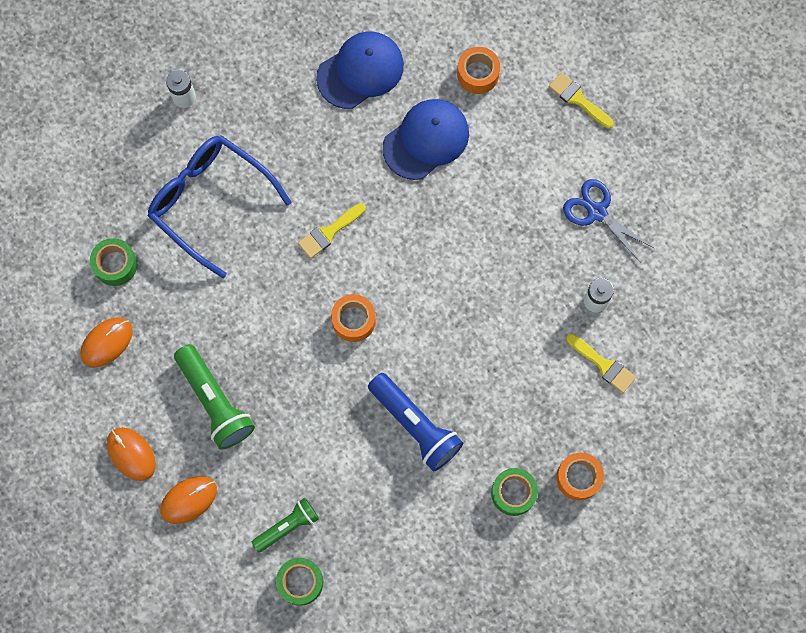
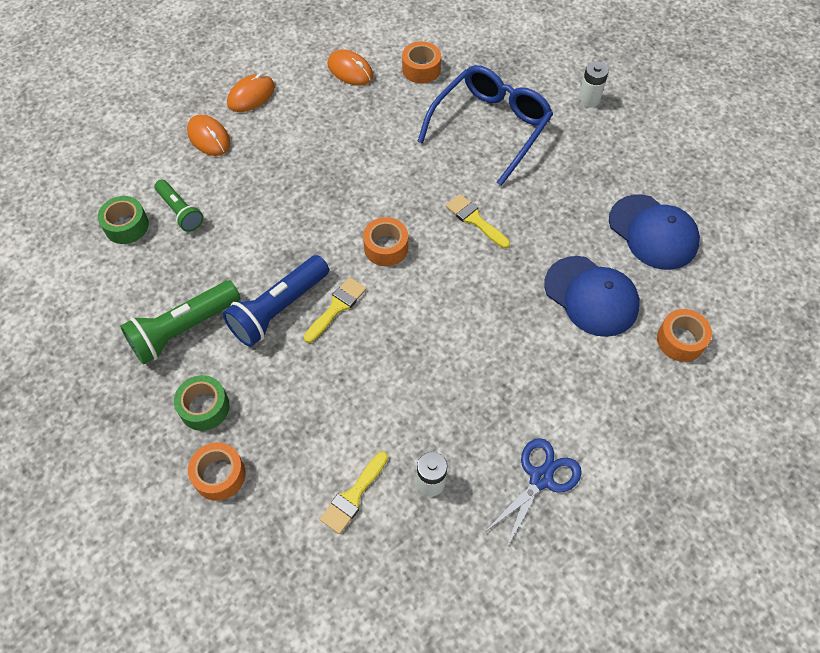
camera: 85 degrees right, 15 degrees down
(115, 265) = (421, 69): green tape -> orange tape
(215, 401) = (300, 148): green flashlight -> green flashlight (184, 329)
(578, 99) = (678, 449): yellow brush -> yellow brush (337, 307)

